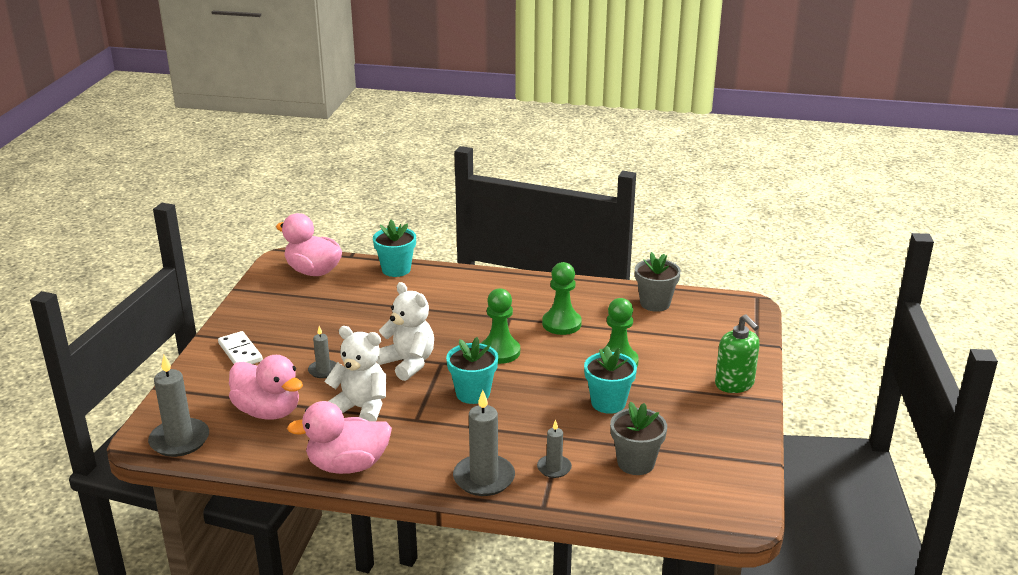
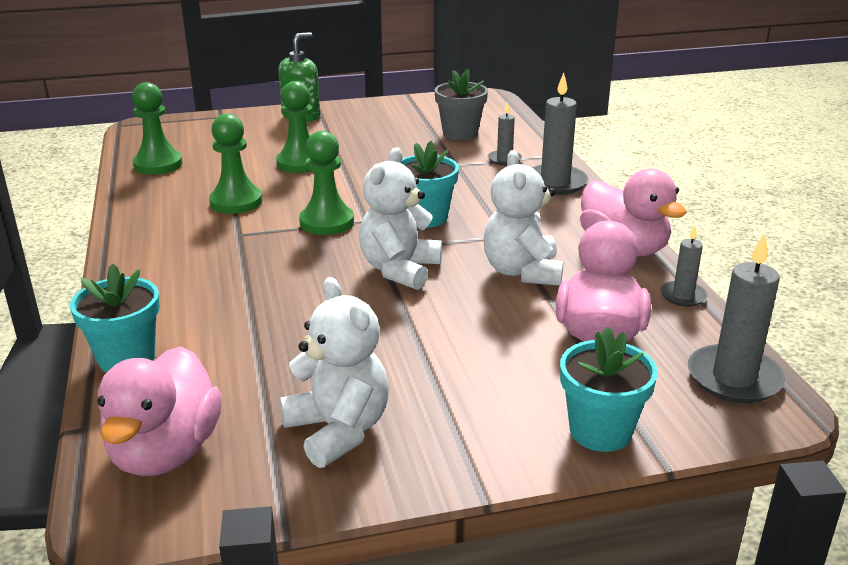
camera: 115 degrees left, 0 degrees up
(240, 352) = (493, 420): white domino -> none
(281, 311) = (338, 430): none -> white teddy bear
(323, 370) = (471, 325): grey candle -> grey candle (683, 296)
(608, 403) = (380, 156): turquoise flower pot -> turquoise flower pot (600, 431)
(655, 303) = (158, 164): grey flower pot -> green pawn

